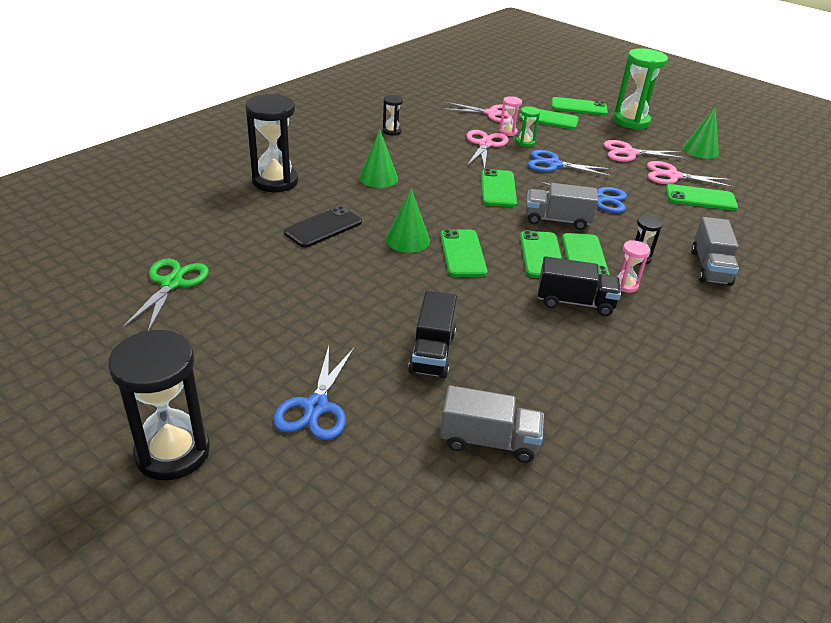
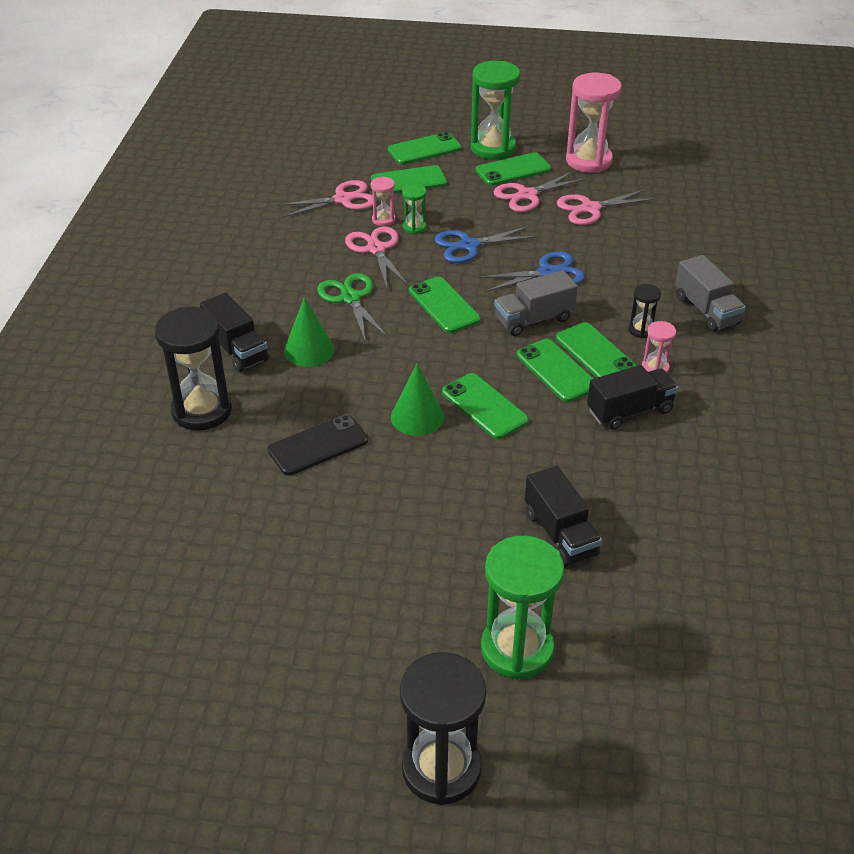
camera: 30 degrees left, 5 degrees up
(172, 283) = (235, 598): green scissors -> green scissors (350, 298)
(316, 407) = (517, 649): blue scissors -> green hourglass
(323, 227) = (318, 445): black phone -> black phone turned 45 degrees clockwise
(334, 160) = (237, 349): none -> black truck
(391, 131) = (258, 276): black hourglass -> none
(488, 441) = (683, 595): grey truck -> none
(700, 150) = (588, 161): green cone -> pink hourglass
(700, 198) = (636, 227): green phone -> green phone (513, 170)

